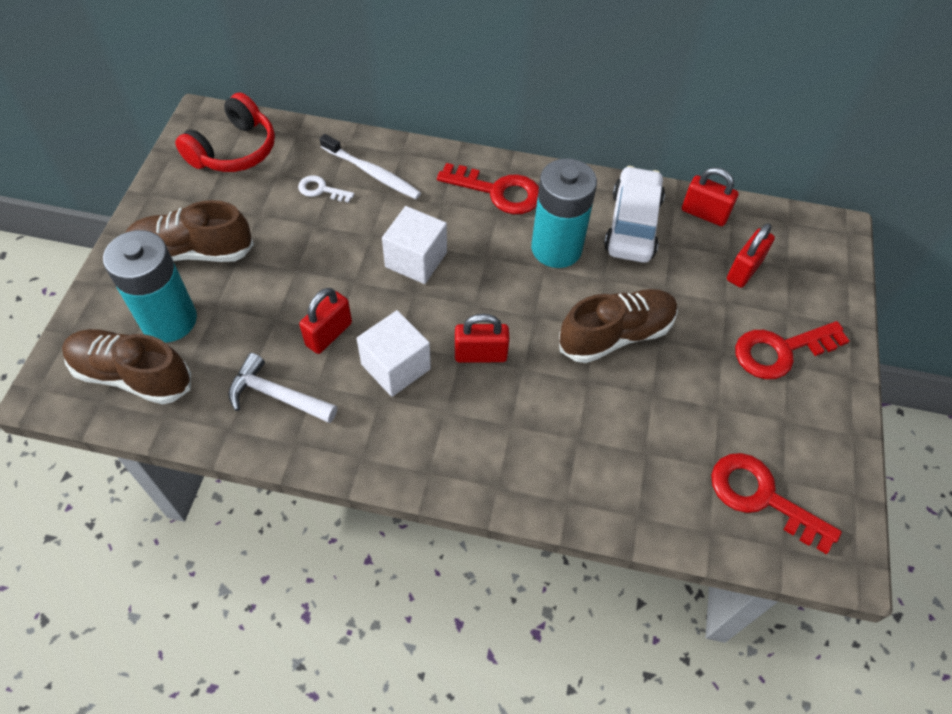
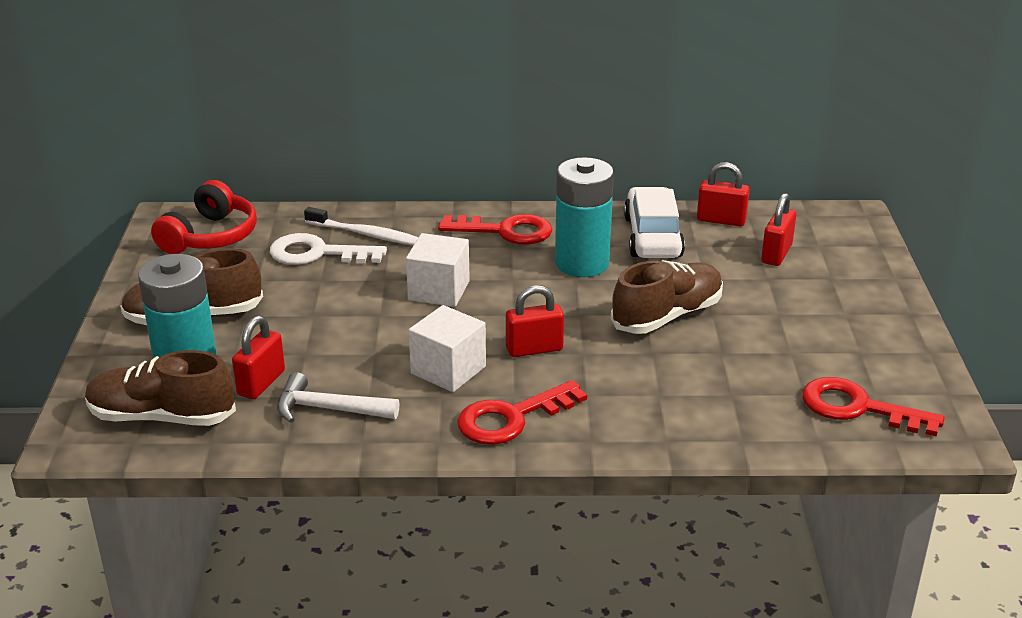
camera: 10 degrees left, 25 degrees down
(321, 190) = (317, 253): white key -> white key, size x1.86
(329, 334) = (367, 356): red padlock -> red padlock (261, 383)
(780, 351) = (834, 305): red key -> red key (511, 418)

